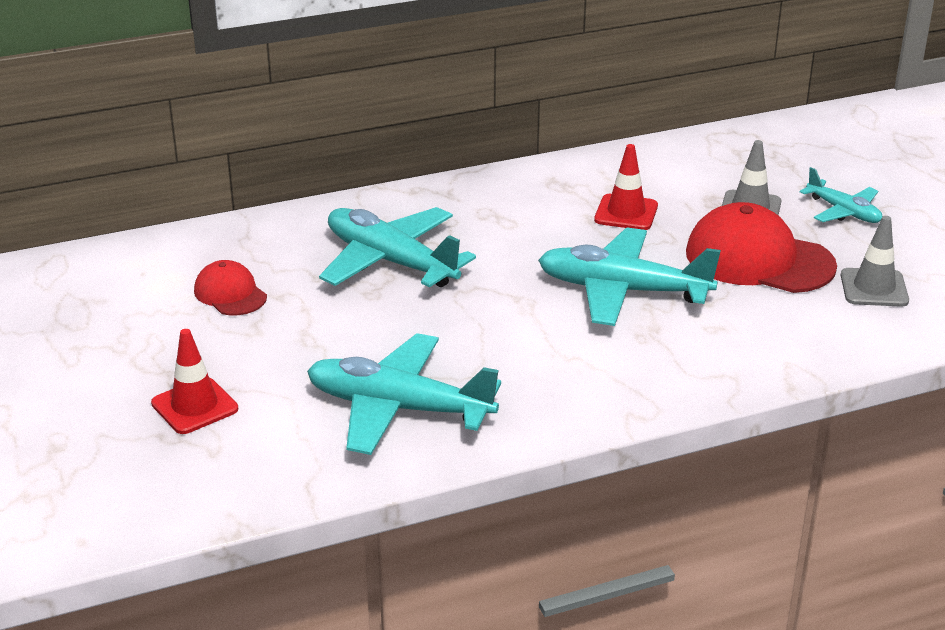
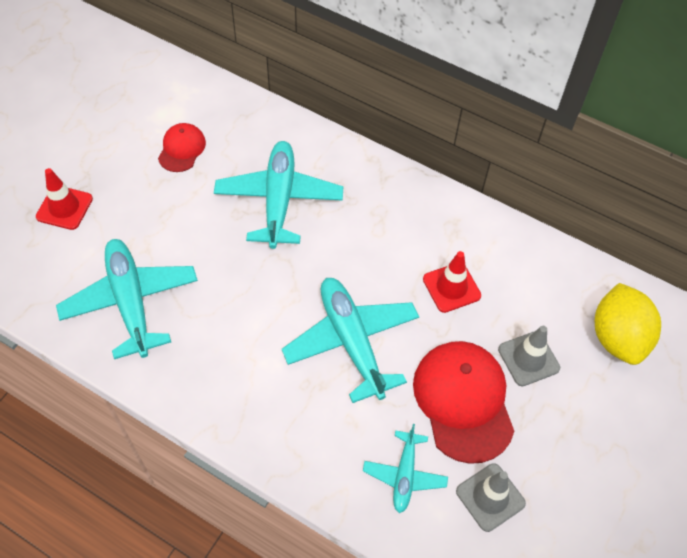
camera: 50 degrees right, 25 degrees up
(776, 159) = (617, 337): none -> yellow lemon
(843, 212) = (583, 422): turquoise plane -> turquoise plane (405, 475)

